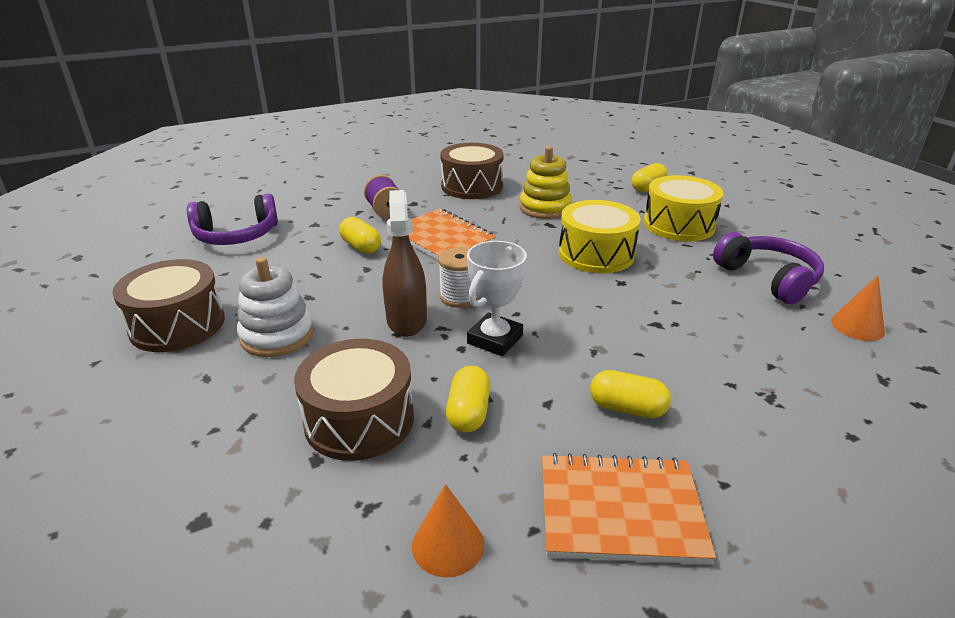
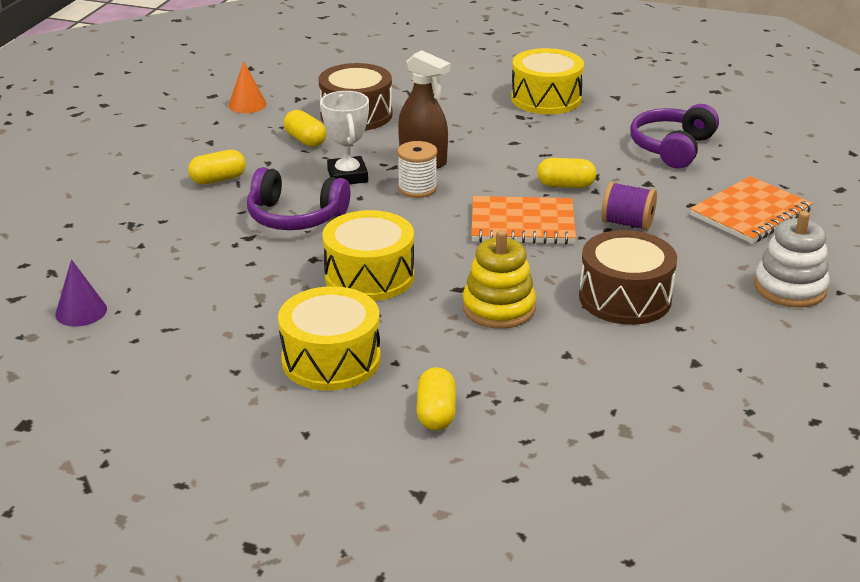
camera: 135 degrees right, 0 degrees up
(177, 325) = (546, 99): brown drum -> yellow drum
(277, 335) = (479, 120): white stacking toy -> white stacking toy (790, 288)
(620, 510) = (182, 142): orange notebook -> orange notebook (751, 213)
(768, 278) = (184, 328): purple headphones -> purple headphones (295, 217)
(857, 326) = (81, 311): orange cone -> purple cone

